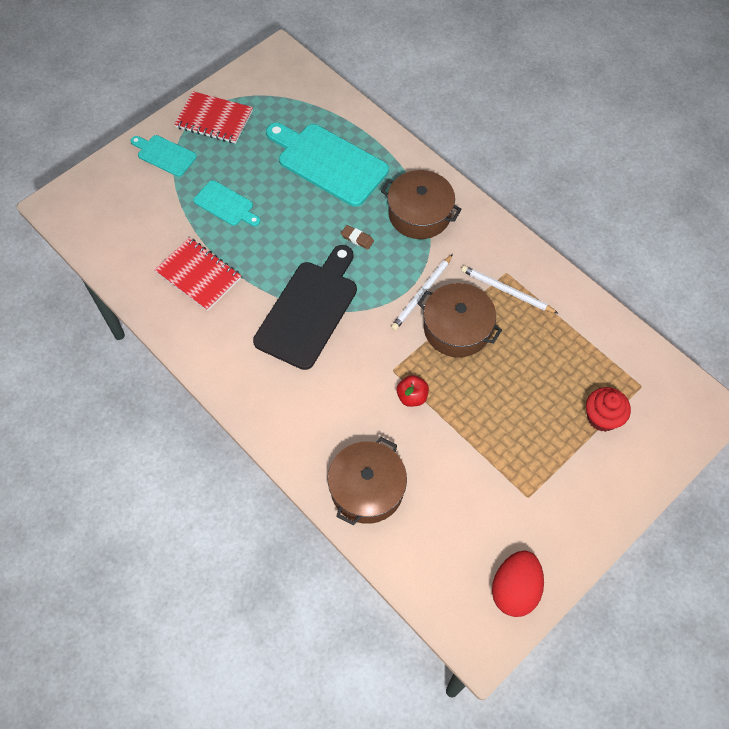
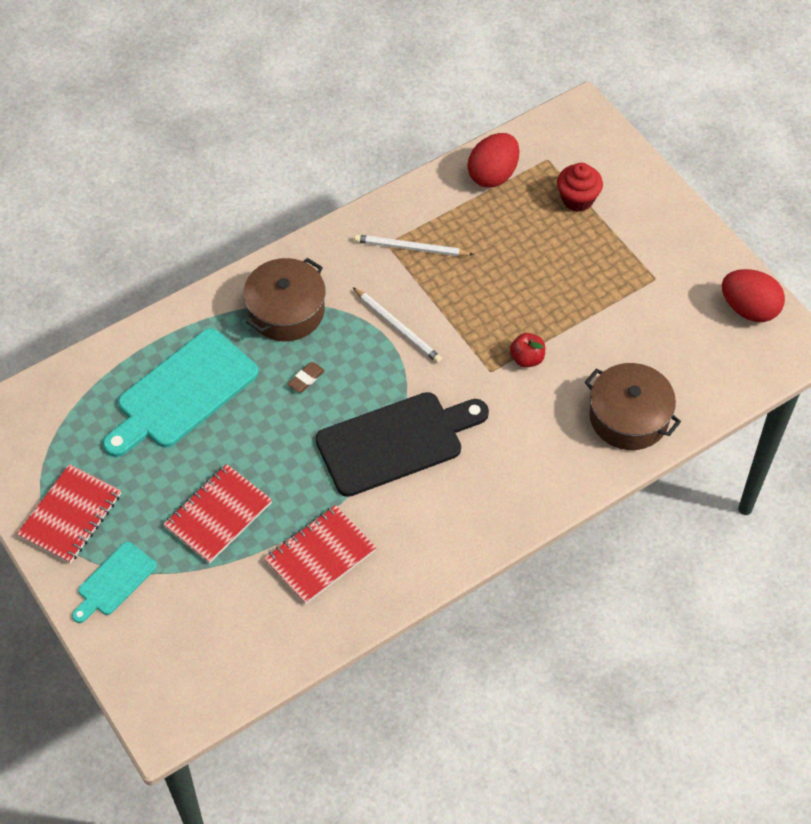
camera: 80 degrees left, 5 degrees down
(226, 205) = (218, 515): turquoise cutting board -> red notebook
(309, 310) = (396, 442): black cutting board -> black cutting board turned 120 degrees clockwise
(457, 328) = (449, 302): brown pot -> none
(506, 291) = (410, 248): white pencil -> white pencil turned 60 degrees clockwise
(608, 343) = (493, 175): none -> red egg

